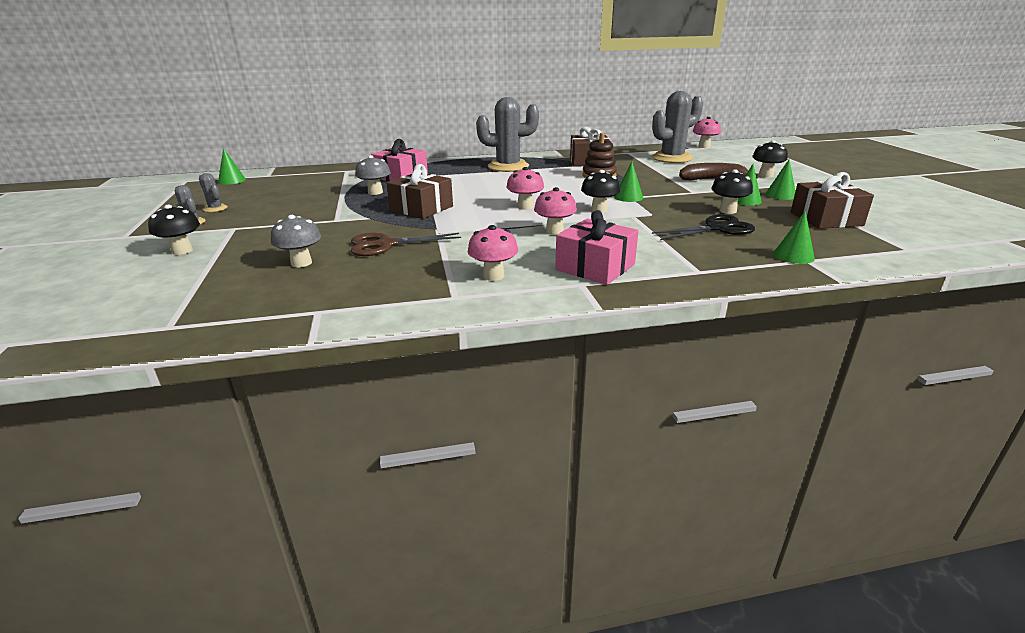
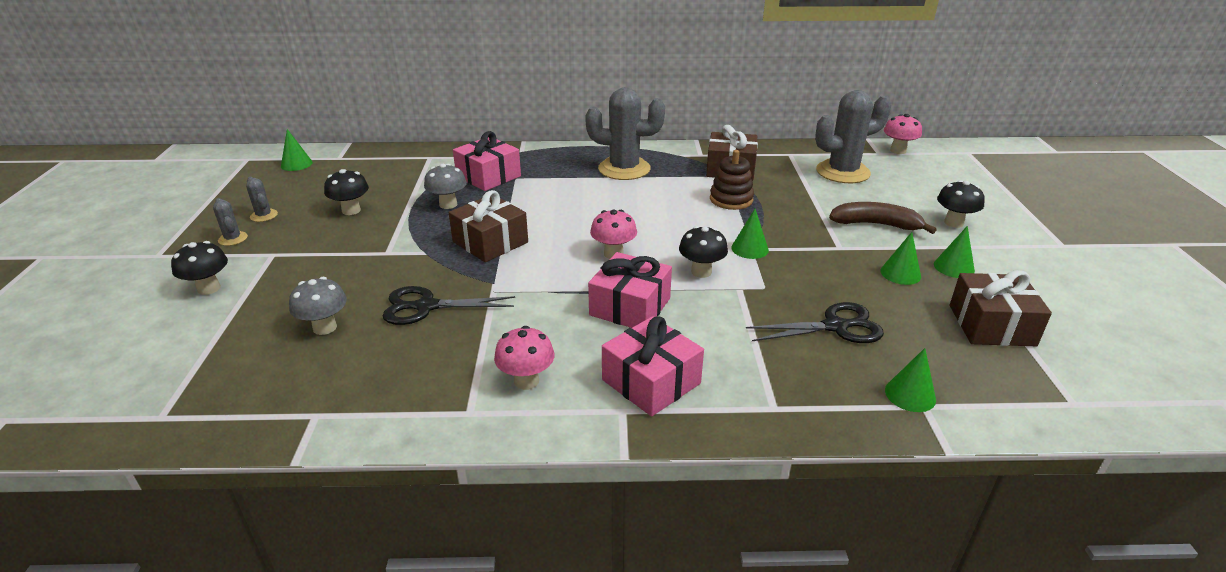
camera: 10 degrees right, 5 degrees up
(385, 245) = (426, 307): brown scissors -> black scissors
(554, 231) = (630, 306): pink mushroom -> pink gift
(727, 211) = (866, 292): black mushroom -> black mushroom (351, 210)

